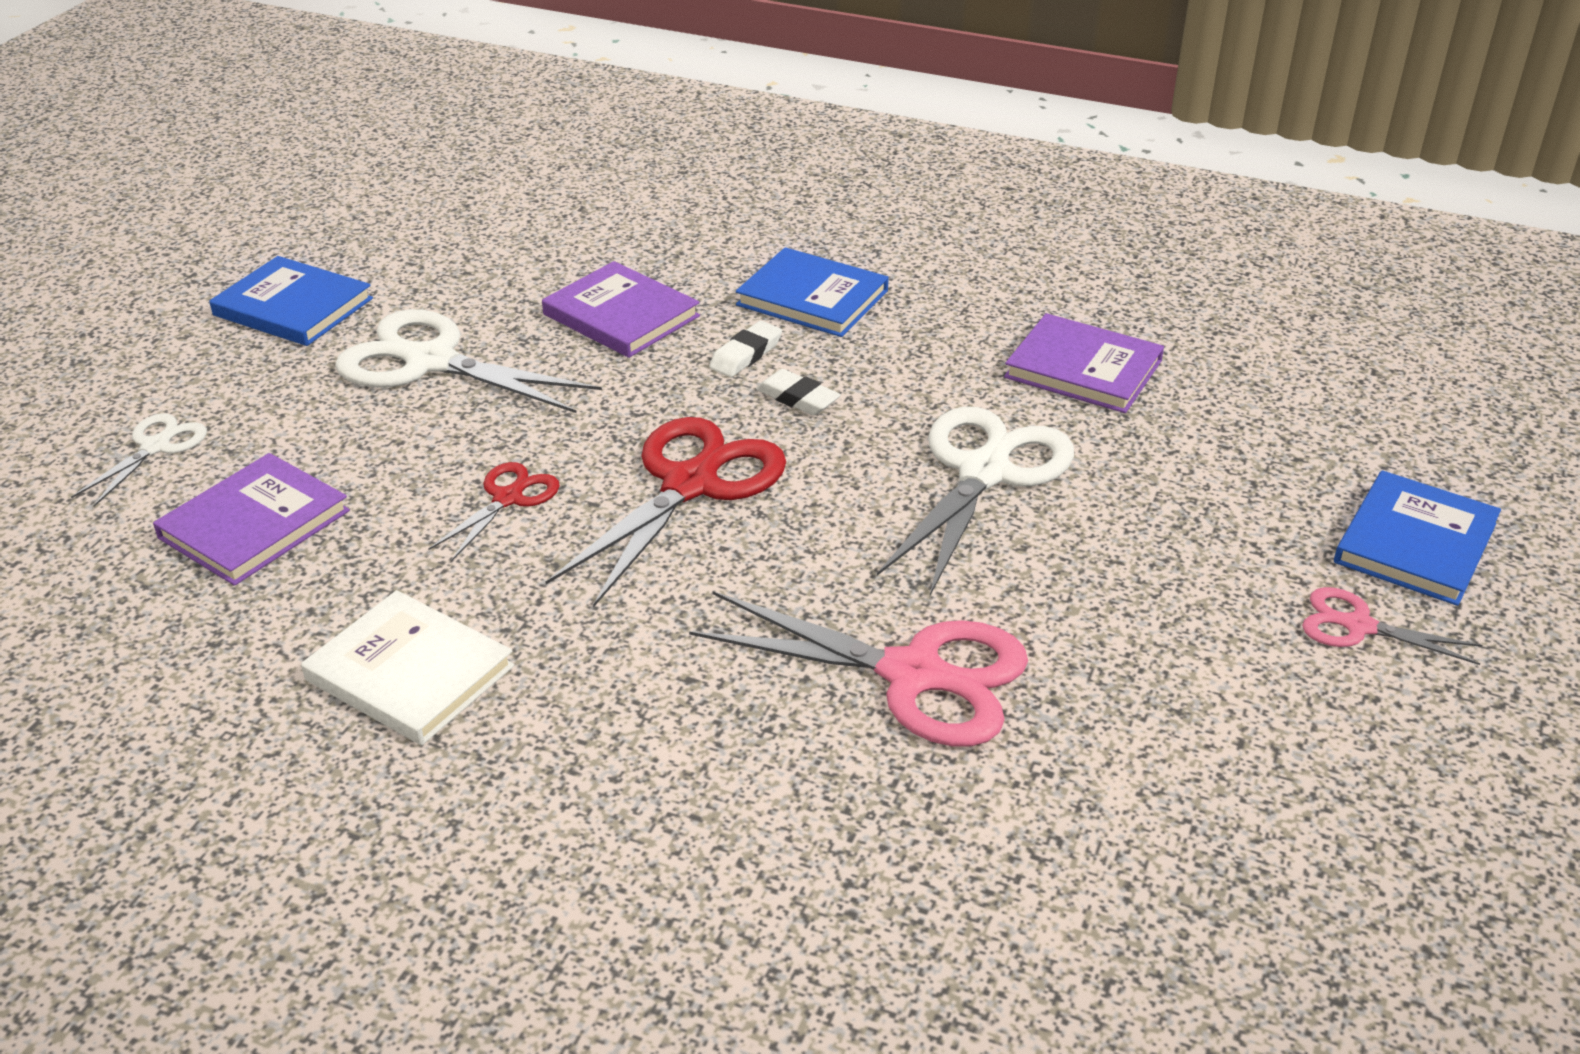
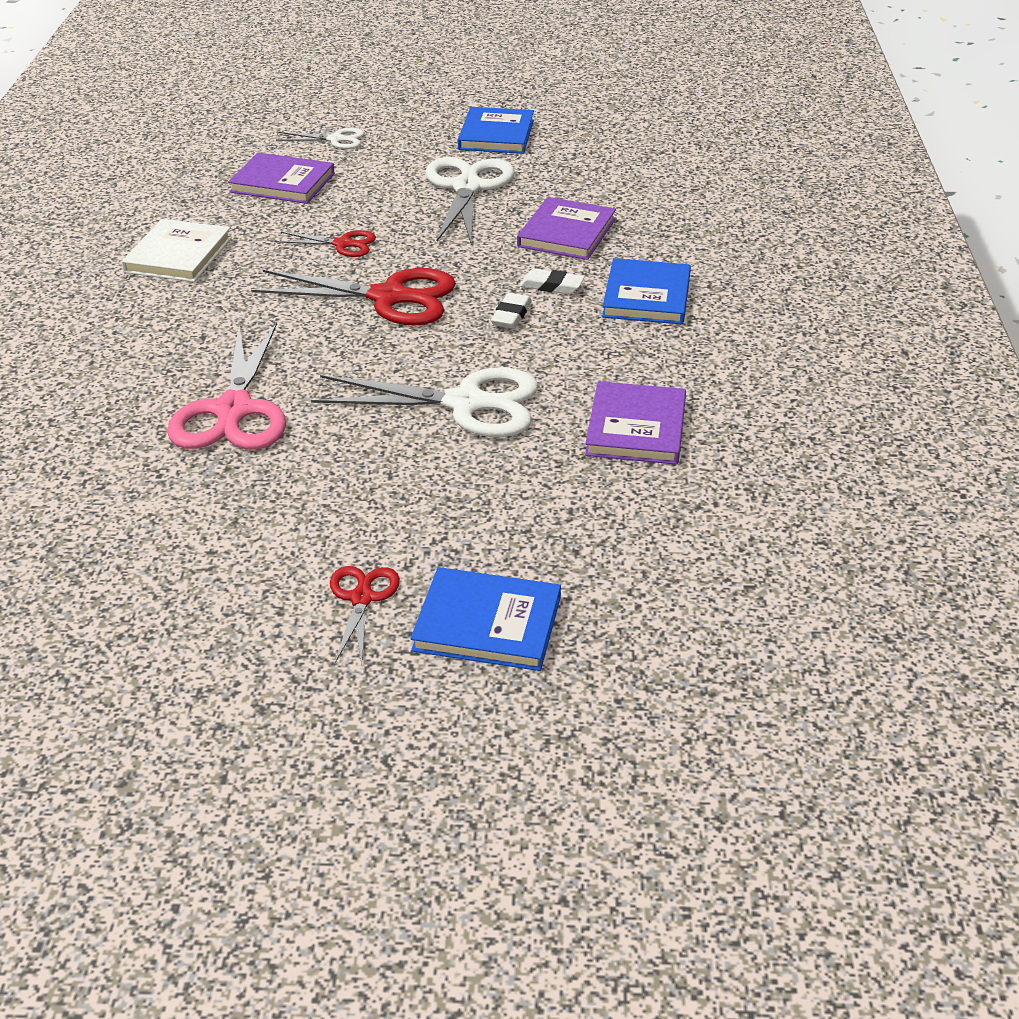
camera: 70 degrees right, 0 degrees up
(1358, 626) = (362, 598): pink scissors -> red scissors

